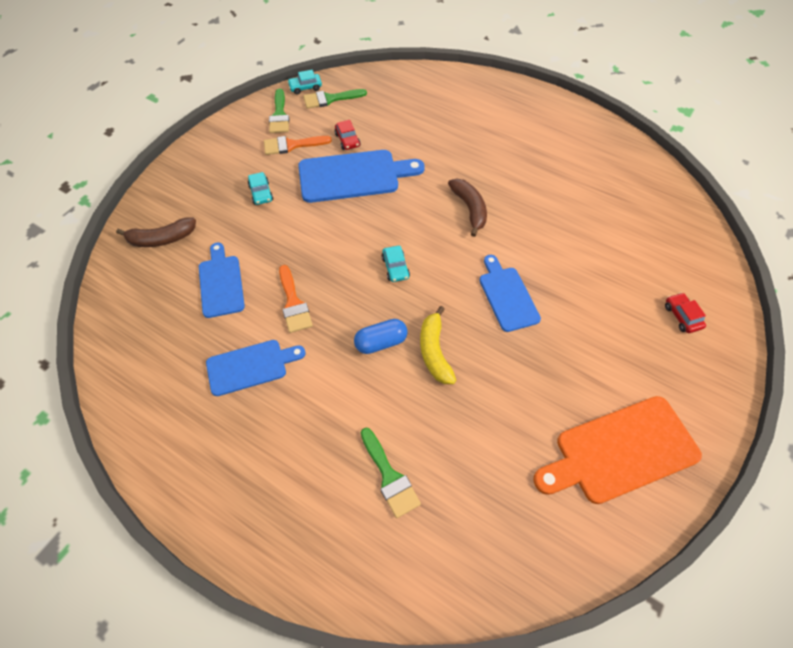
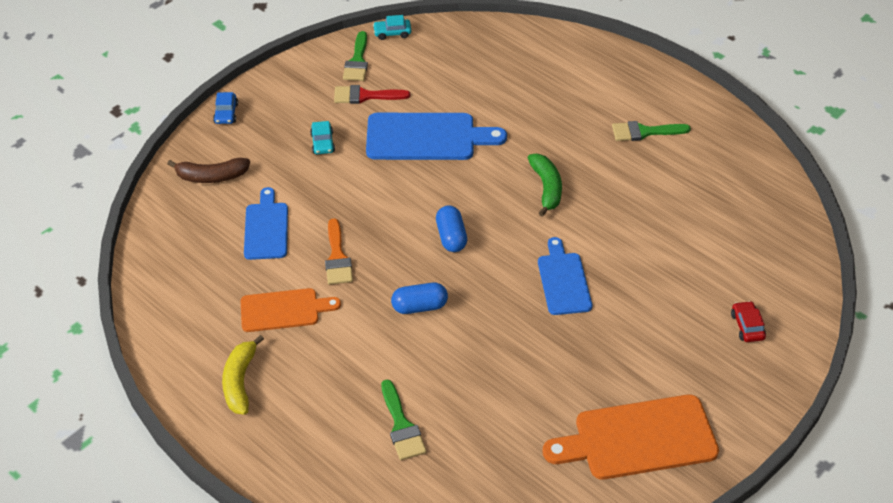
camera: 10 degrees right, 10 degrees down
(168, 177) = (226, 113): none -> blue car
(250, 366) = (284, 310): blue cutting board -> orange cutting board
(292, 145) = (365, 96): orange brush -> red brush
(330, 99) = (418, 49): green brush -> green brush (644, 132)
(347, 140) = (428, 97): red car -> none
(395, 267) = (451, 237): turquoise car -> blue capsule
(434, 351) = (472, 322): yellow banana -> yellow banana (240, 381)
(470, 209) = (546, 188): brown banana -> green banana

